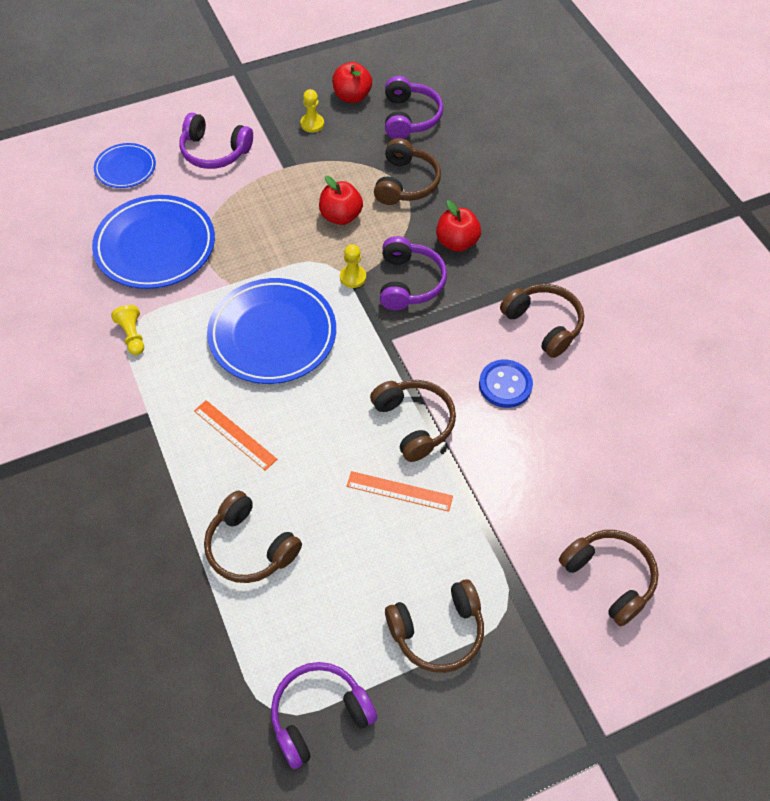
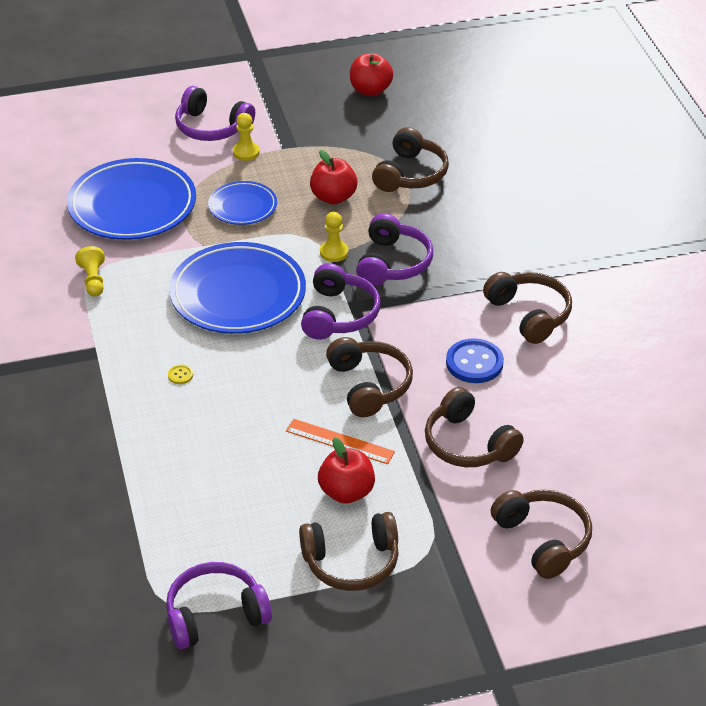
camera: 10 degrees right, 15 degrees down
(125, 168) = (115, 134): blue plate -> blue plate (242, 206)
(235, 435) = (180, 375): orange ruler -> yellow button
(250, 547) = (175, 470): brown headphones -> brown headphones (468, 444)
(312, 124) = (321, 112): yellow pawn -> yellow pawn (246, 152)
(409, 117) = (429, 115): purple headphones -> purple headphones (339, 314)
(457, 242) = (453, 232): red apple -> red apple (346, 492)

